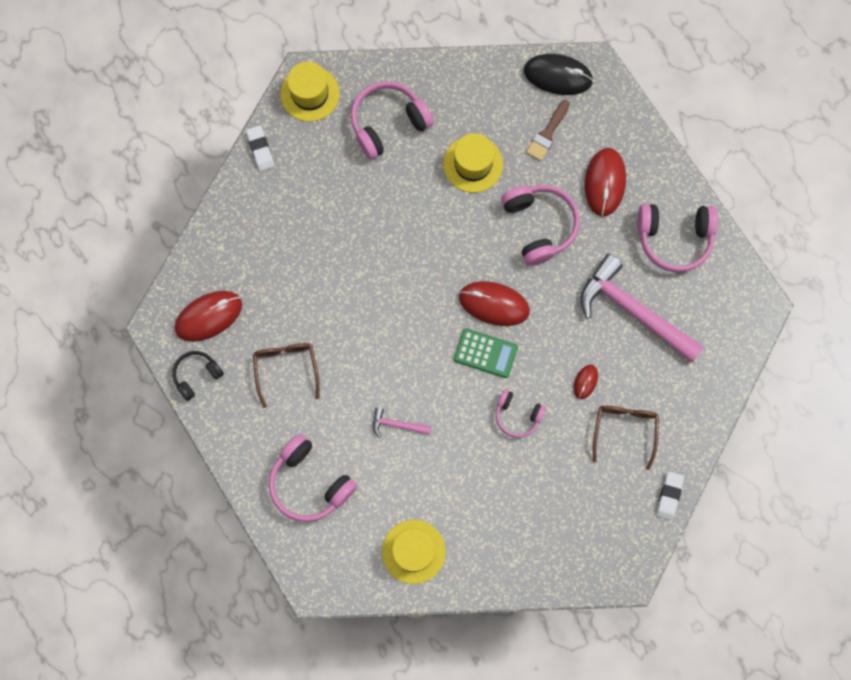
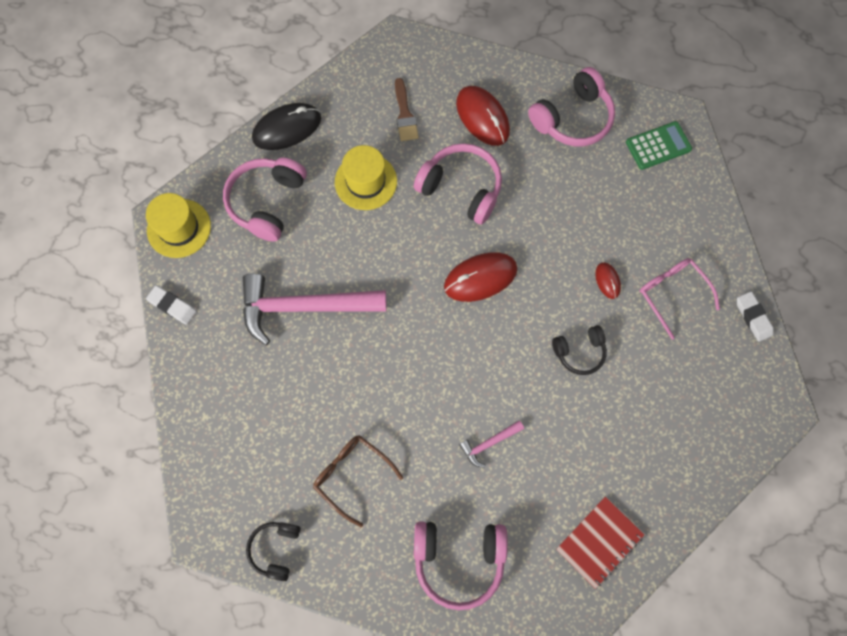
camera: 40 degrees left, 5 degrees down
(208, 316) = (243, 487): red mouse -> none
(413, 551) = (599, 542): yellow hat -> red notebook
(485, 353) = (509, 323): green calculator -> green calculator (658, 146)
(517, 415) = (579, 352): pink headphones -> black headphones
(558, 76) = (374, 66): black mouse -> black mouse (287, 128)
(624, 431) = (672, 294): brown glasses -> pink glasses
(633, 311) = (592, 196): pink hammer -> pink hammer (304, 307)

